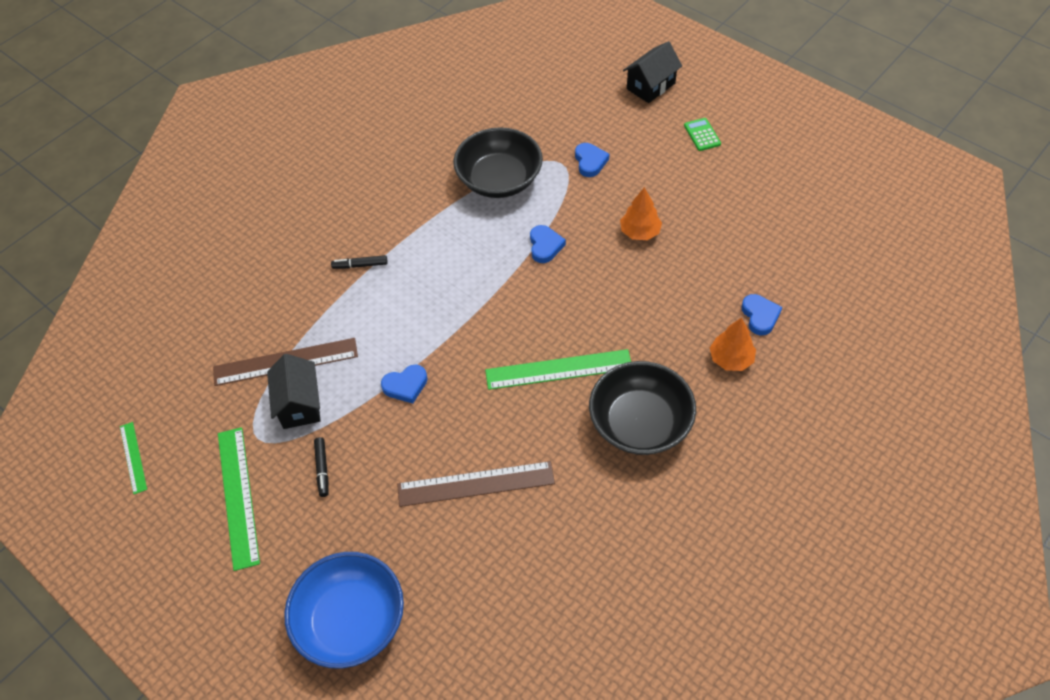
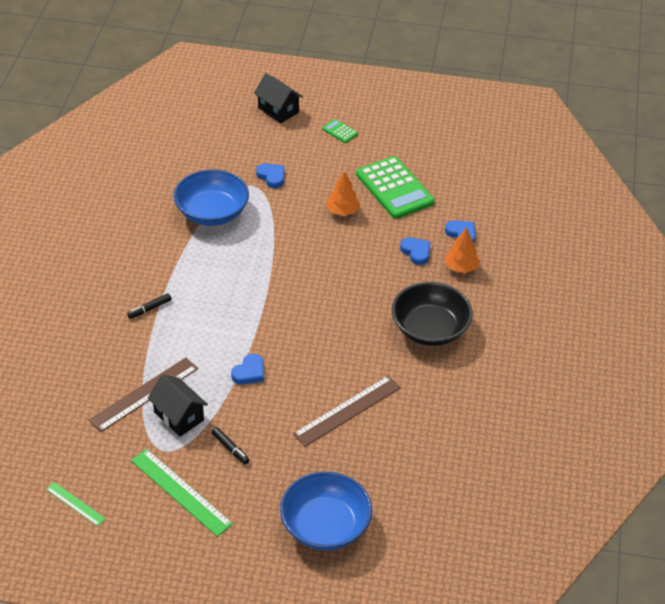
camera: 35 degrees left, 10 degrees down
(499, 180) = (212, 212): black bowl -> blue bowl
(545, 246) = (281, 244): blue heart -> blue heart (416, 252)
(558, 370) = (351, 319): green ruler -> none
(651, 86) = (278, 110): black house -> black house turned 60 degrees counterclockwise
(718, 227) = (394, 188): none -> green calculator

